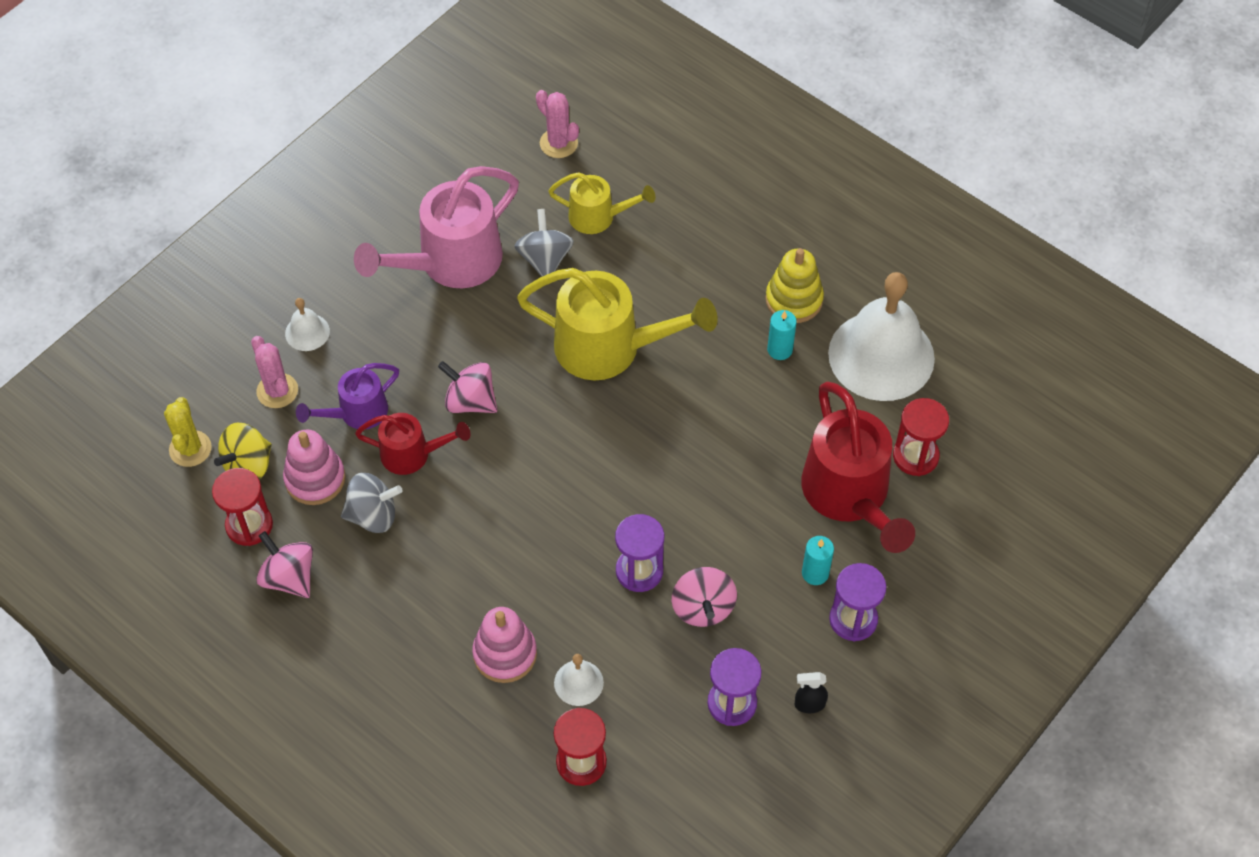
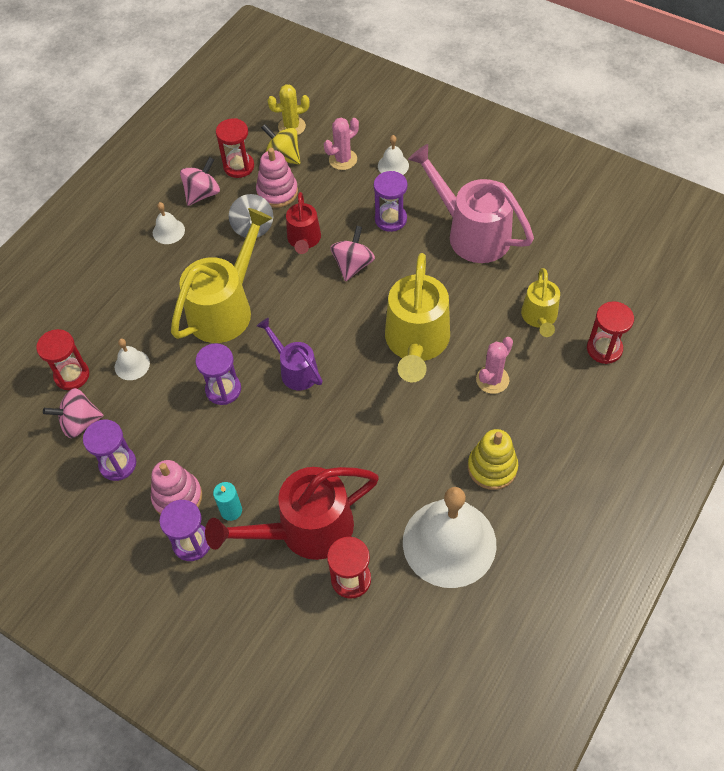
camera: 85 degrees right, 0 degrees up
(350, 627) = (168, 231): none -> white bell
(356, 413) = (332, 204): purple watering can -> purple watering can (295, 370)
(403, 348) = (390, 219): none -> purple hourglass
(505, 654) = (152, 318): pink stacking toy -> pink stacking toy (177, 497)
(506, 559) = (226, 307): none -> yellow watering can
(545, 259) = (489, 289): grey spinning top -> none
(558, 143) = (605, 281): pink cactus -> pink cactus (492, 379)
(655, 165) = (604, 349): none -> red hourglass
(703, 608) = (195, 435): pink spinning top -> pink spinning top (79, 422)
(780, 349) = (439, 462): turquoise candle -> none
(809, 704) = (117, 517): black spray bottle -> none

